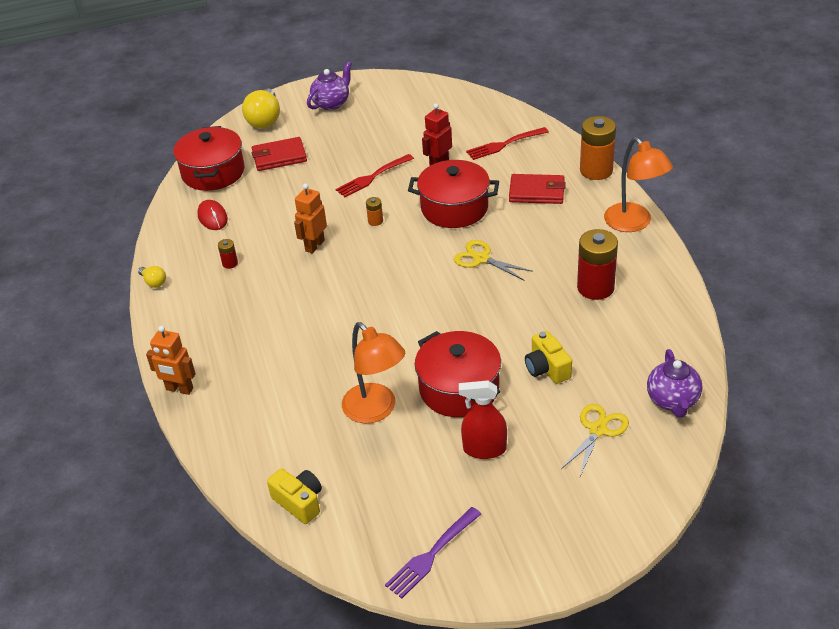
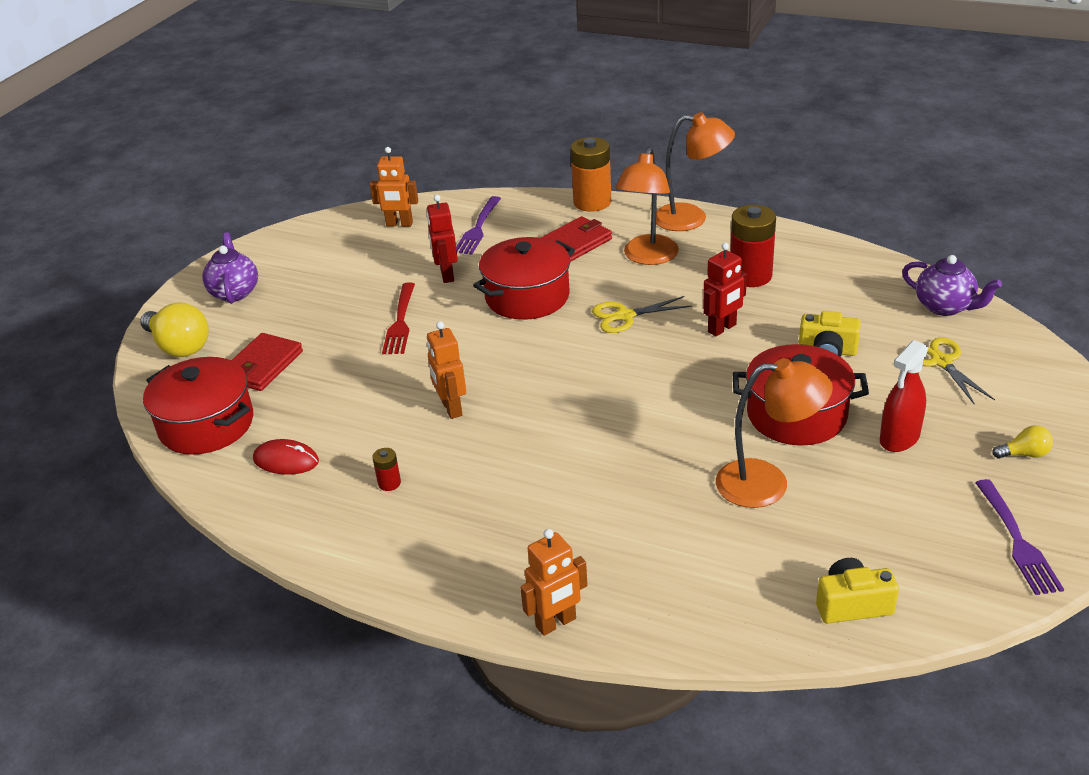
camera: 50 degrees left, 5 degrees down
(154, 282) = (331, 561): yellow light bulb -> yellow light bulb (1024, 454)
(375, 221) = (473, 351): orange battery -> none
(469, 113) = (399, 224): none -> orange robot
(505, 144) = (478, 228): red fork -> purple fork
(517, 307) = (722, 328): none -> red robot
(560, 231) = (648, 257): none -> orange lamp

